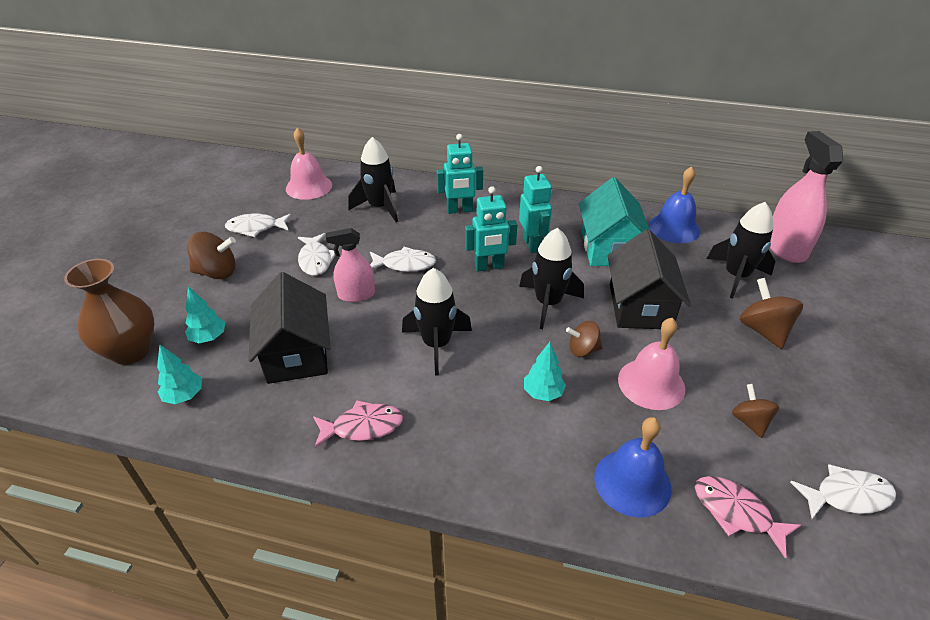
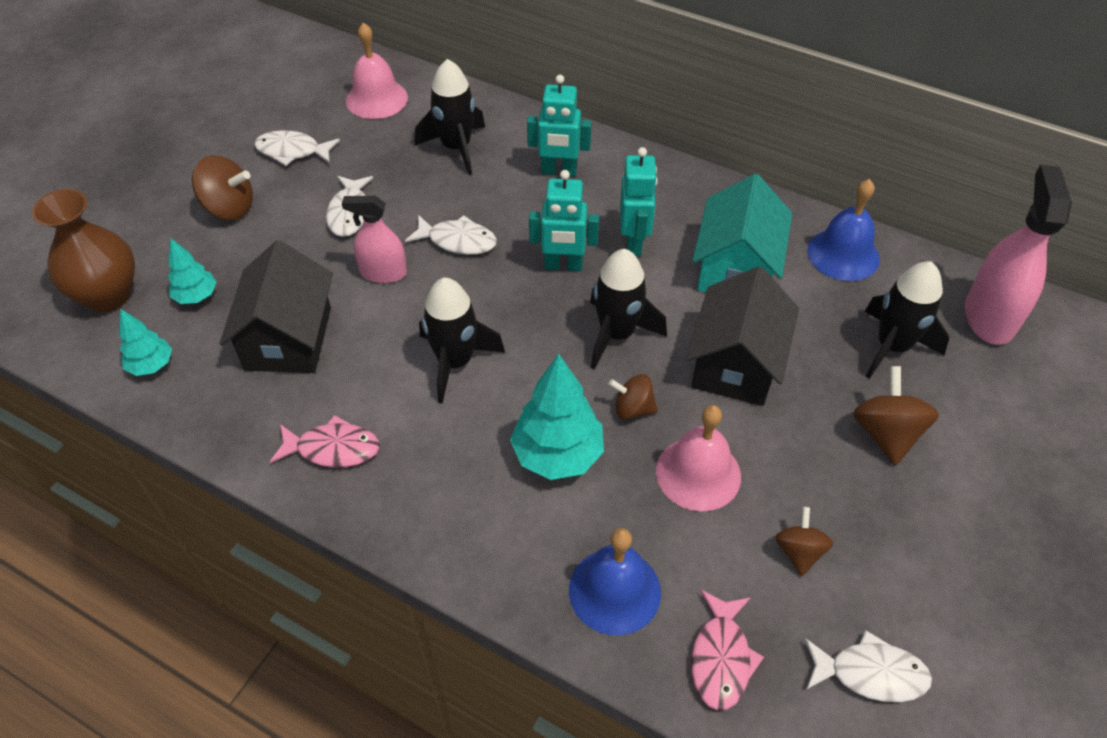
camera: 15 degrees right, 10 degrees up
(543, 393) = (557, 455): turquoise tree -> turquoise tree, size x1.76
(736, 513) = (721, 658): pink fish -> pink fish turned 135 degrees counterclockwise

